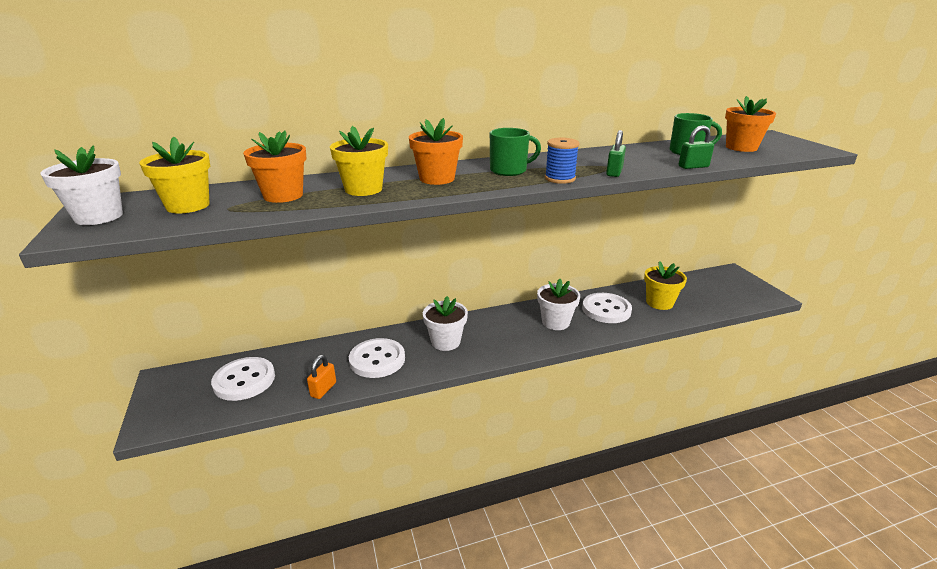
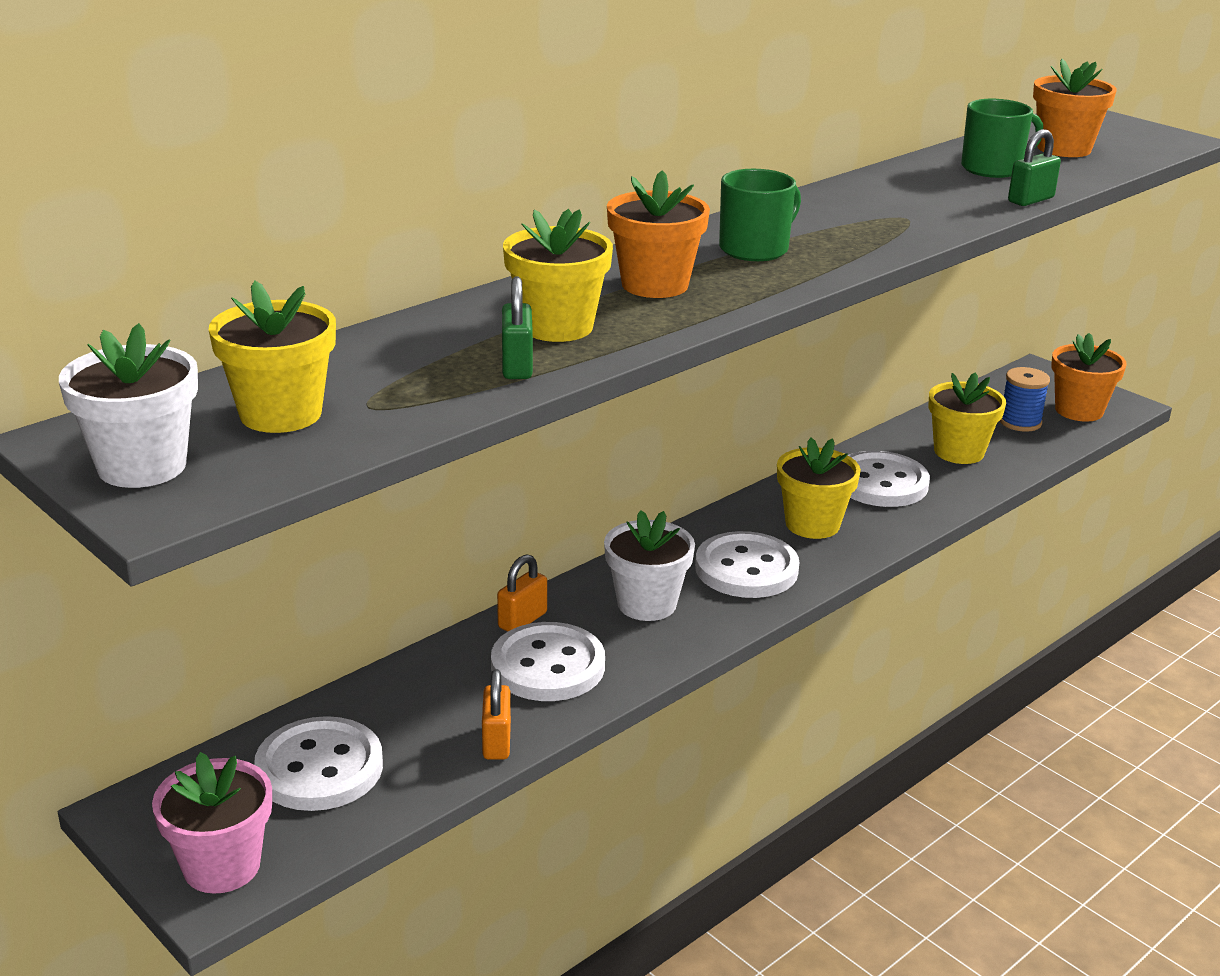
camera: 25 degrees left, 0 degrees up
(166, 413) = (222, 866): none -> pink flower pot
(283, 195) = (429, 363): orange flower pot -> orange flower pot (1079, 410)
(385, 336) = (522, 620): none -> orange padlock
(506, 336) = (746, 569): none -> white button
(555, 322) = (812, 524): white flower pot -> yellow flower pot
(560, 179) = (856, 254): blue spool -> blue spool (1020, 422)
(614, 172) = (926, 229): green padlock -> green padlock (517, 366)

